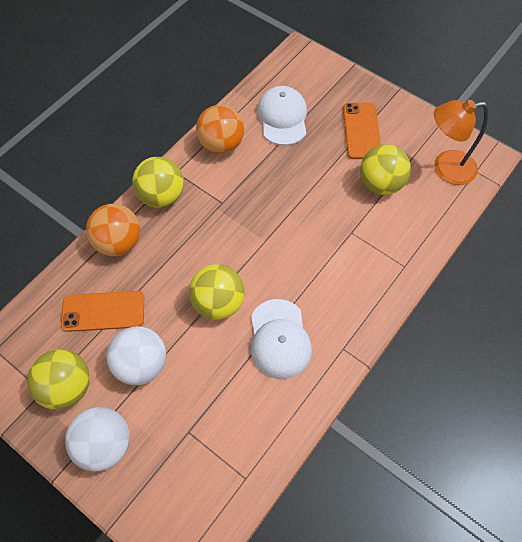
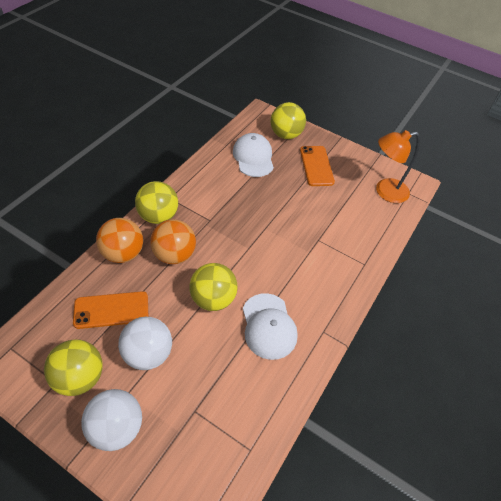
camera: 10 degrees left, 10 degrees down
(221, 144) = (206, 177): orange ball -> orange ball (174, 255)
(380, 184) = (336, 203): yellow ball -> yellow ball (286, 135)

